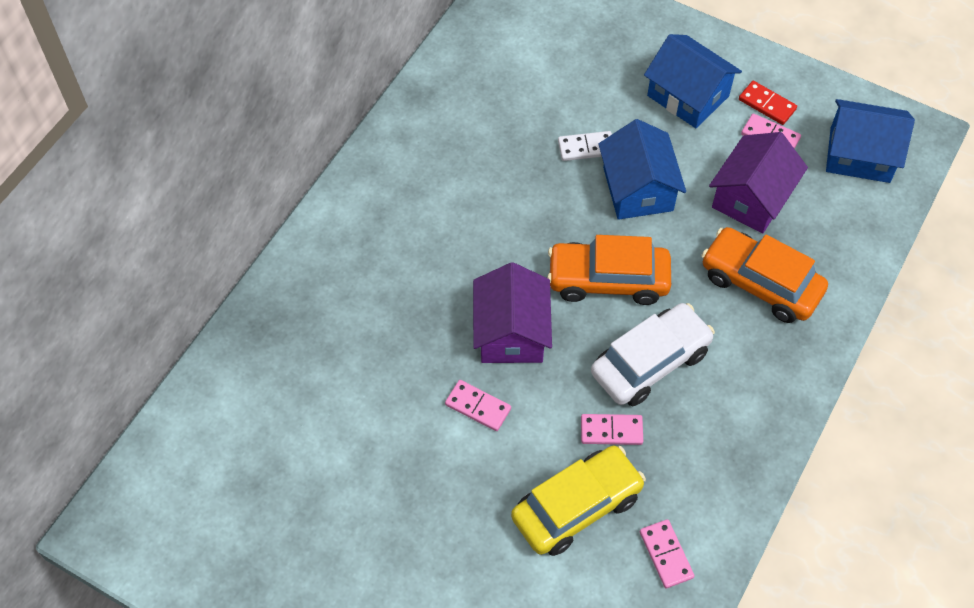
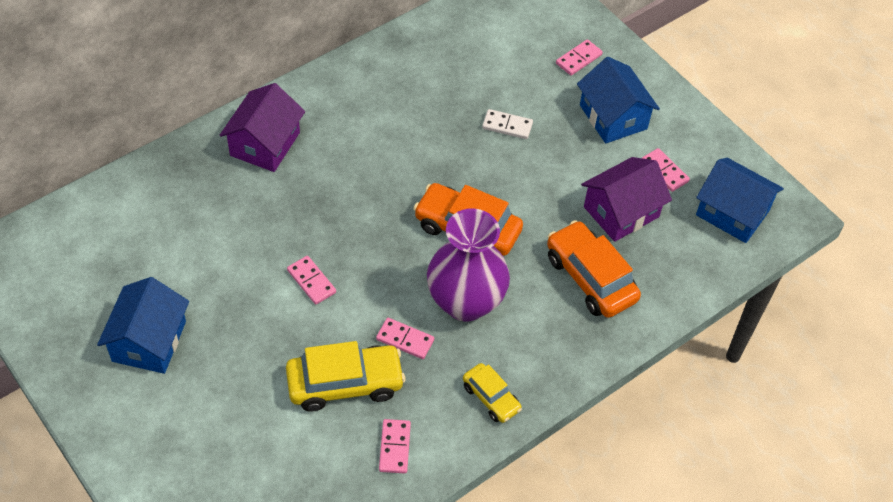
camera: 20 degrees right, 5 degrees down
(511, 332) = (369, 238): purple house -> purple house (265, 144)
(619, 44) = (578, 59): none -> pink domino
(638, 189) = (531, 171): blue house -> blue house (149, 341)
(650, 362) = (465, 302): white car -> purple vase
(733, 457) = (491, 398): none -> yellow car
(767, 104) = (675, 146): red domino -> none

